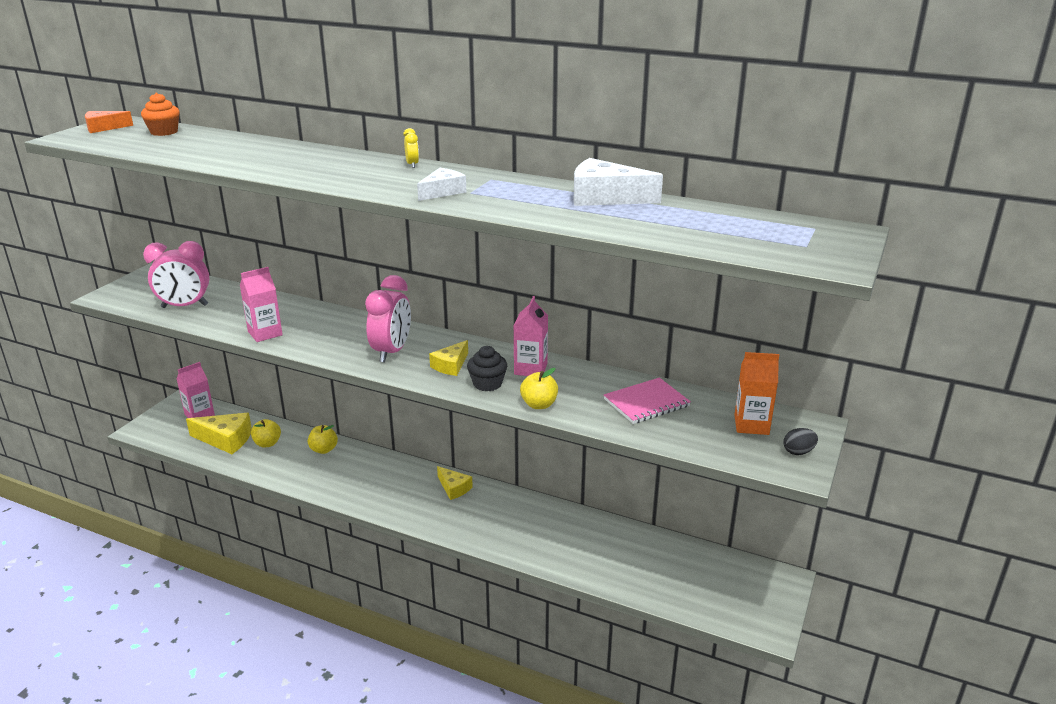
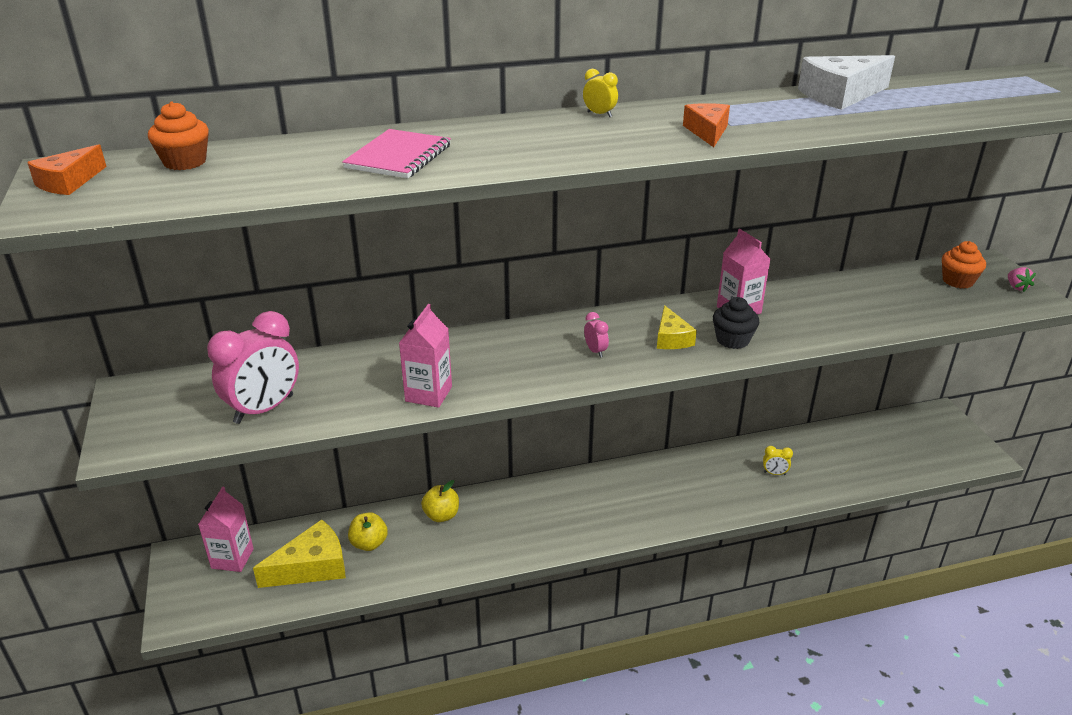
camera: 40 degrees left, 5 degrees up
(391, 352) = (595, 351): pink clock -> pink clock, size x0.43
(442, 192) = (707, 132): white cheese -> orange cheese
(454, 488) = (621, 481): yellow cheese -> none
(539, 404) = (804, 338): yellow apple -> none
(566, 542) = (774, 473): none -> yellow clock
(646, 403) = (868, 297): pink notebook -> pink notebook (398, 157)
(751, 425) = (957, 281): orange carton -> orange cupcake
(798, 452) = (1016, 287): black egg -> pink strawberry

